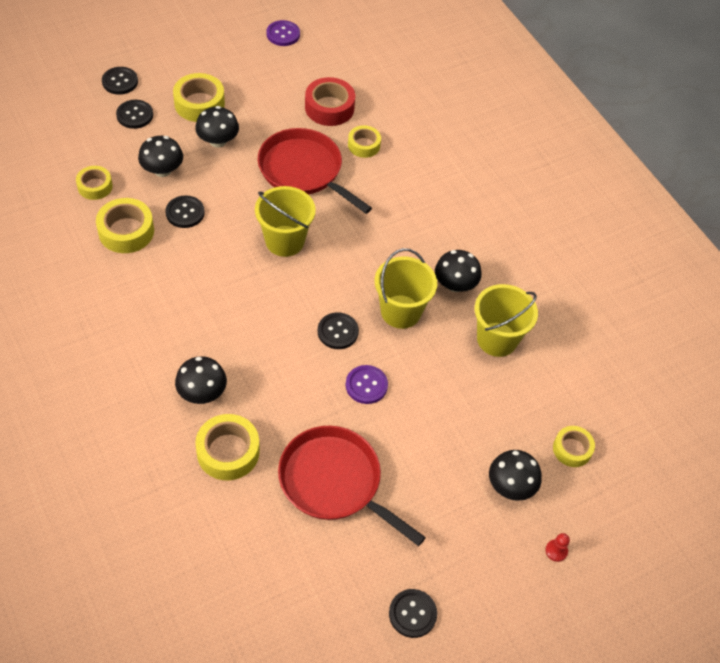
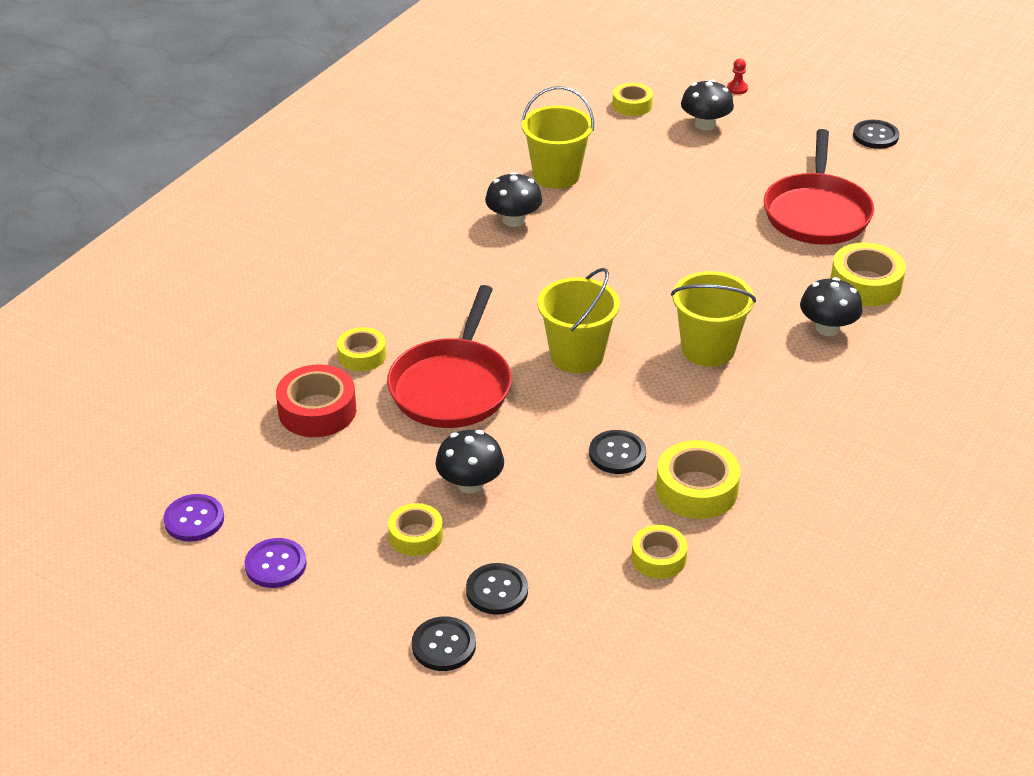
camera: 115 degrees left, 15 degrees down
(162, 170) = (569, 509): black mushroom -> none
(199, 104) = (416, 536): yellow tape -> yellow tape, size x0.64
(337, 332) = (656, 271): black button -> none
(366, 385) = (697, 231): purple button -> purple button (275, 565)
(400, 311) = (586, 241): yellow bucket -> yellow bucket (708, 349)

